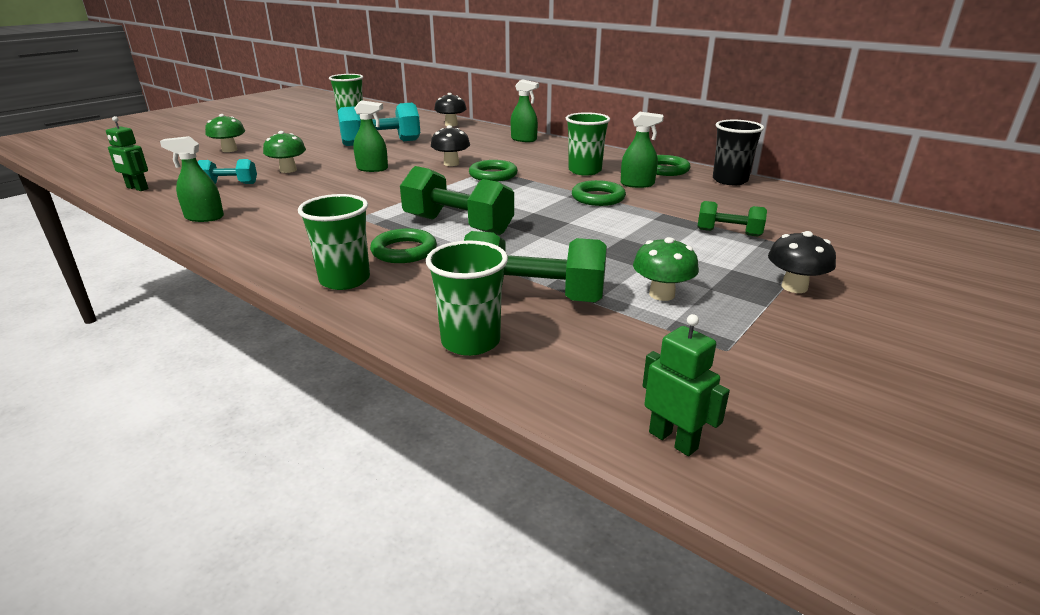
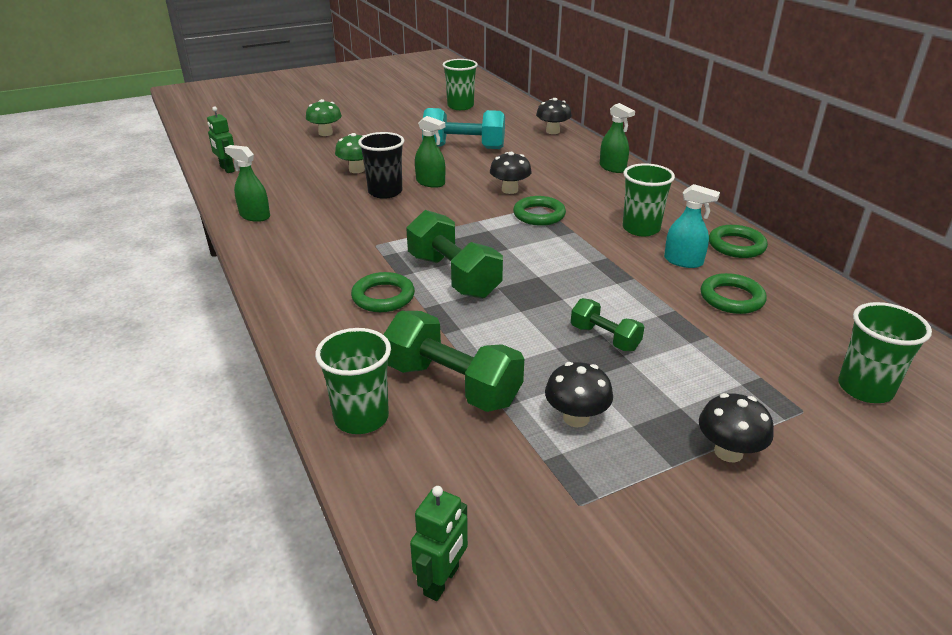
camera: 25 degrees right, 5 degrees up
(229, 184) = (298, 178): turquoise dumbbell -> none
(345, 280) = (312, 318): green cup -> green cup (865, 388)
(598, 198) = (622, 271): green ring -> green ring (731, 298)
(637, 184) = (683, 261): green spray bottle -> turquoise spray bottle
(661, 294) = (576, 418): green mushroom -> black mushroom
(673, 440) = (442, 581): green robot -> green robot turned 45 degrees clockwise
(728, 233) = (725, 357): green dumbbell -> green dumbbell (604, 338)
(730, 180) = (802, 279): black cup -> black cup (385, 192)

